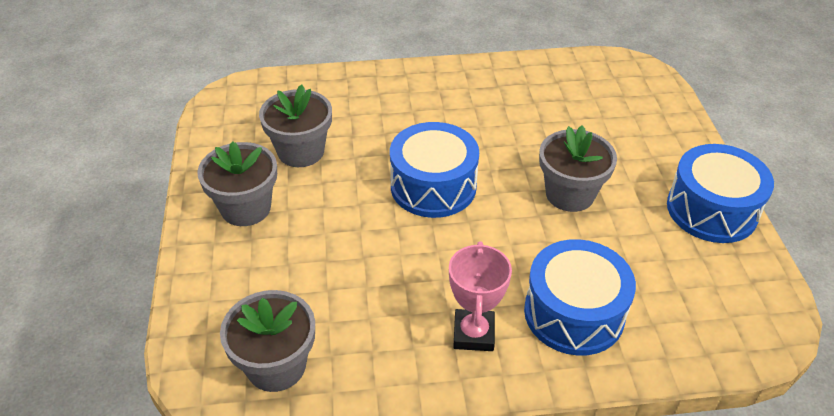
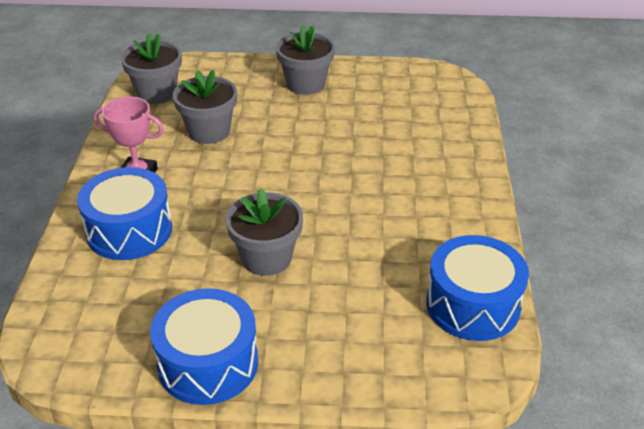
camera: 100 degrees right, 5 degrees down
(301, 151) = (366, 110): grey flower pot -> grey flower pot (209, 131)
(433, 186) = (303, 175): blue drum -> blue drum (473, 305)

